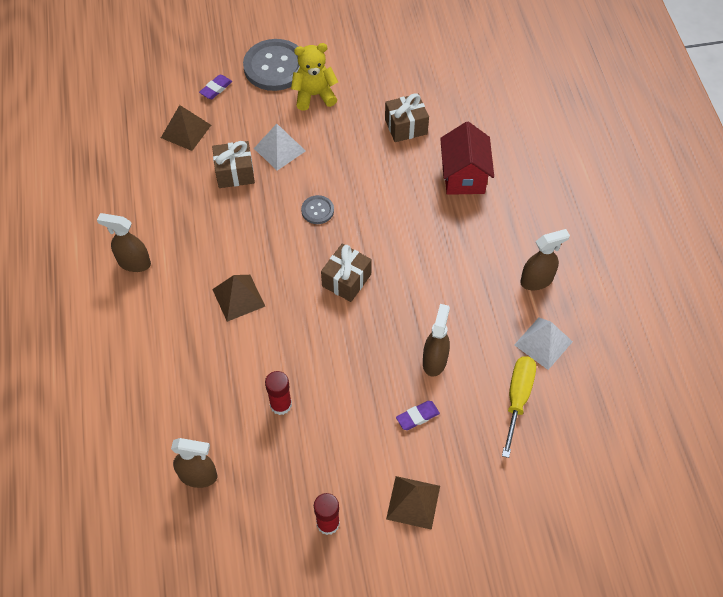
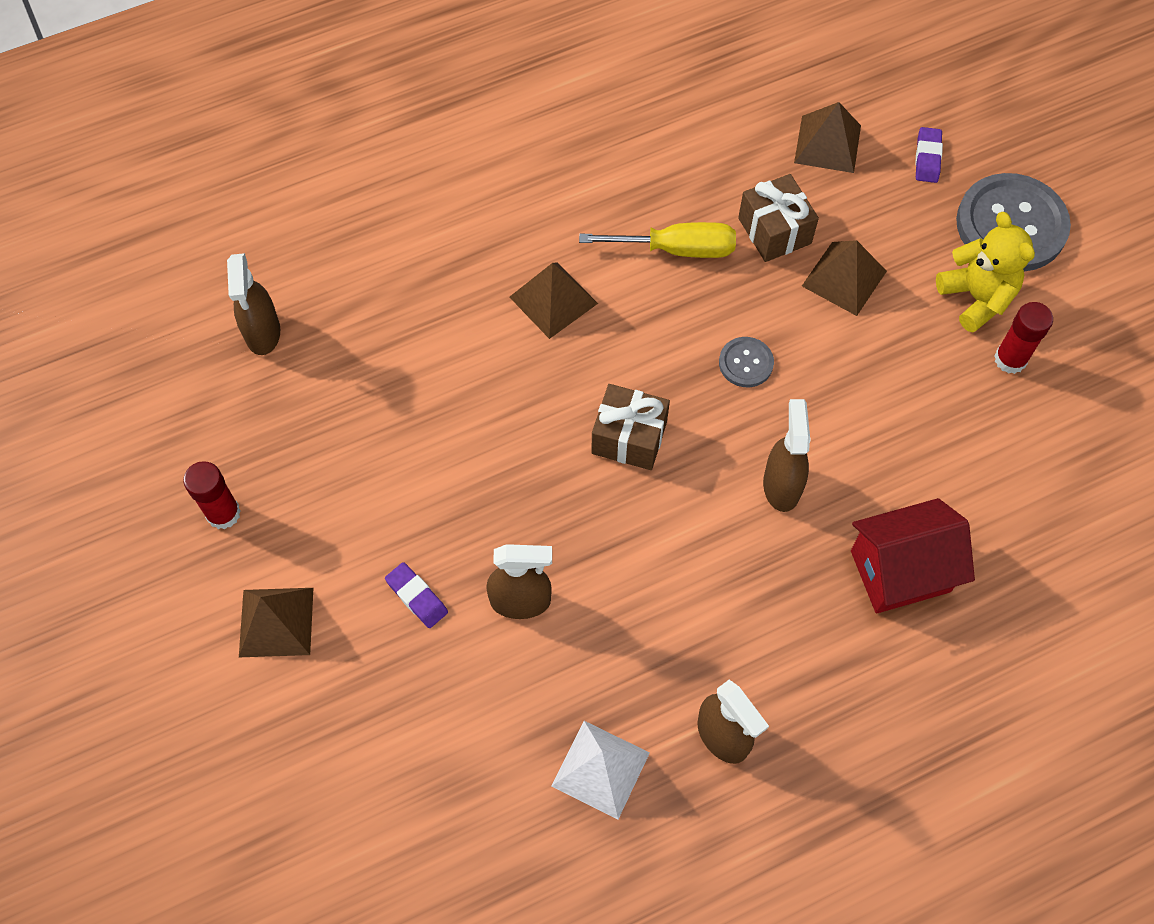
camera: 75 degrees right, 5 degrees up
(134, 263) = (571, 154): brown spray bottle -> brown spray bottle (781, 485)
(216, 89) = (927, 158): purple eraser -> purple eraser turned 75 degrees clockwise
(279, 149) = (844, 278): white pyramid -> brown pyramid
(281, 405) = (392, 404): red glue stick -> red glue stick (1010, 359)
(406, 126) = (970, 453): brown gift -> none
(517, 399) = (484, 745): yellow screwdriver -> yellow screwdriver (676, 249)

